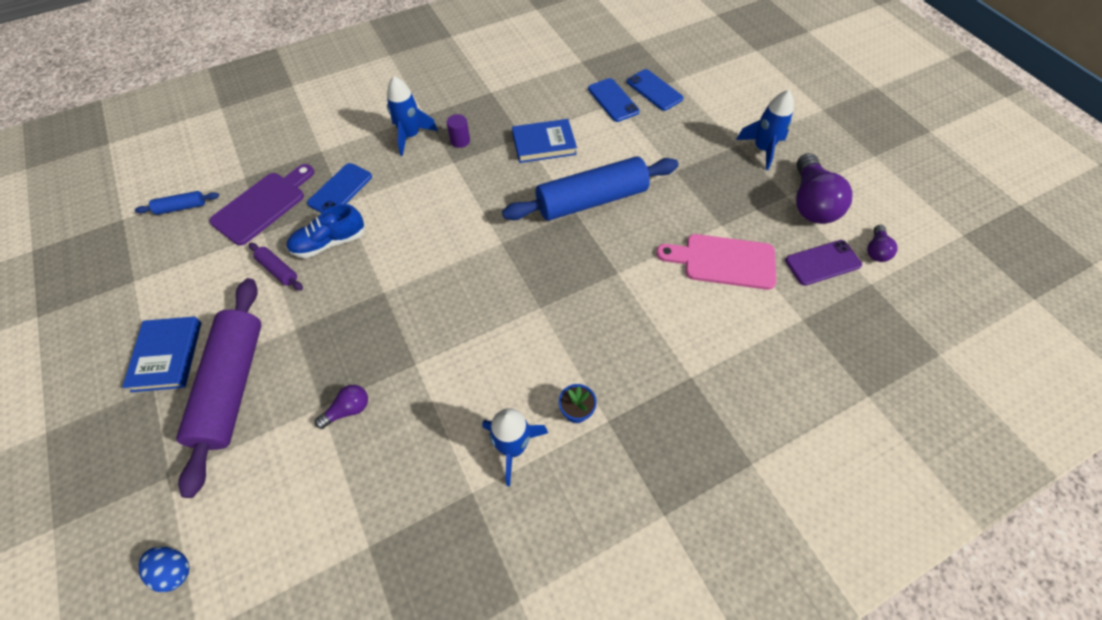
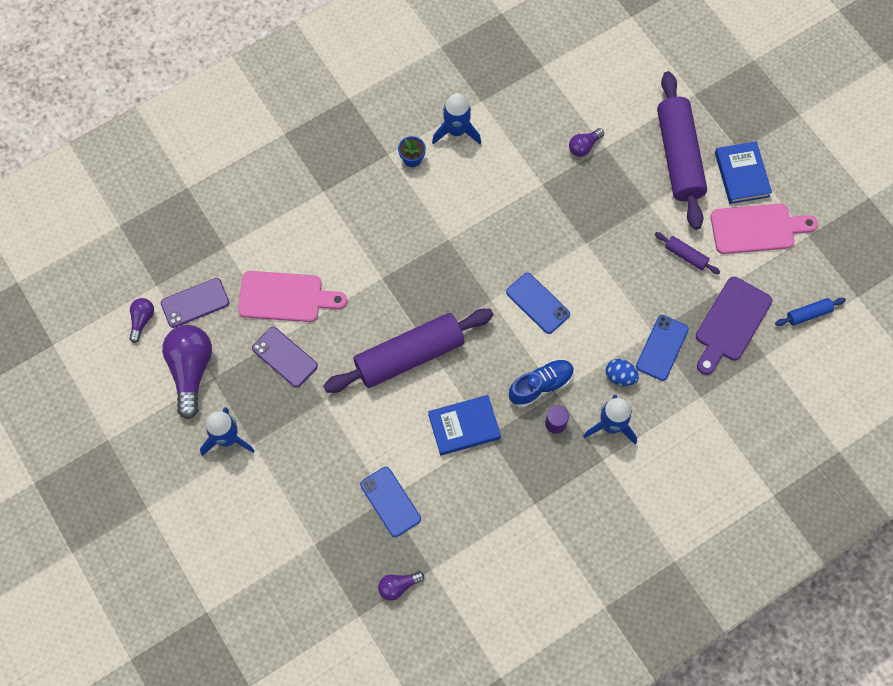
camera: 175 degrees right, 10 degrees up
(174, 570) = (661, 45): blue egg -> blue egg (620, 376)
(185, 292) = (757, 229): none -> pink cutting board
(329, 242) = (650, 287): blue shoe -> blue shoe (540, 386)
(591, 200) = (409, 355): blue rolling pin -> purple rolling pin
(607, 54) = (398, 586): none -> purple light bulb
(654, 90) = (341, 523): blue phone -> blue phone (537, 303)
(717, 207) = (285, 357): none -> purple phone

